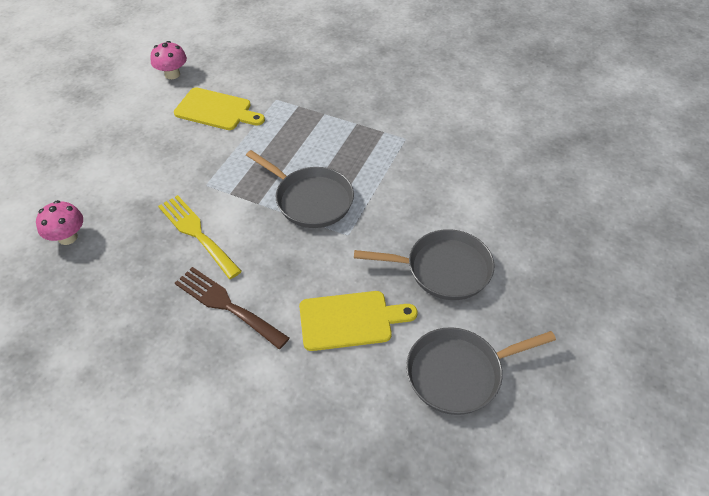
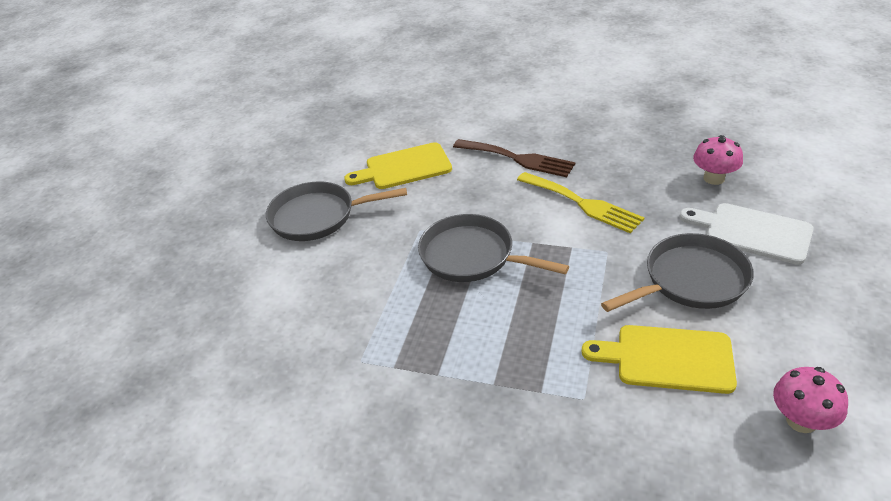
camera: 175 degrees right, 10 degrees down
(90, 180) = (752, 232): none -> white cutting board
(459, 373) = (311, 153): grey pan -> grey pan (691, 280)

